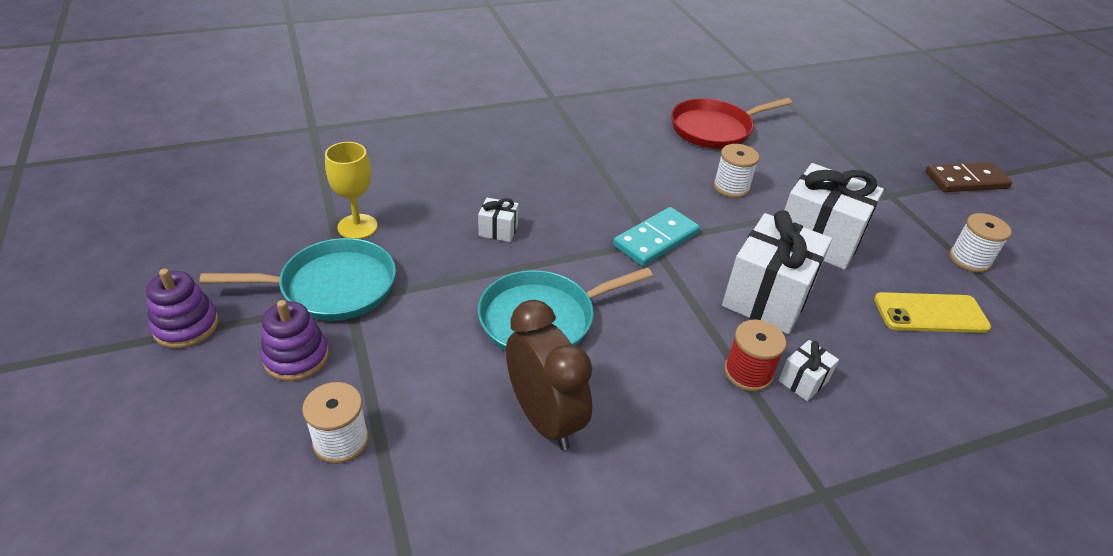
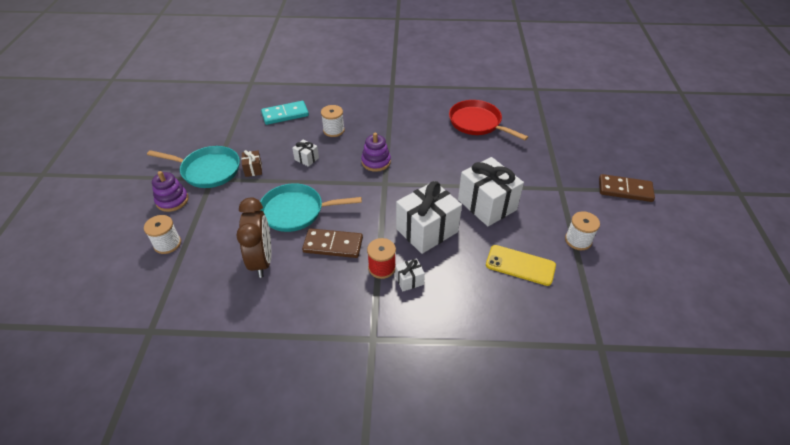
camera: 25 degrees right, 5 degrees up
(186, 326) = (136, 174): purple stacking toy -> purple stacking toy (376, 162)
(357, 227) = (239, 141): yellow goblet -> none
(417, 267) = (253, 169): none -> brown gift
(645, 358) = (333, 245): none -> brown domino
(656, 239) = (388, 183): turquoise domino -> turquoise domino (285, 114)
(714, 129) = (477, 123): red pan -> red pan turned 45 degrees clockwise
(731, 187) = (458, 161): white spool -> white spool (333, 130)

